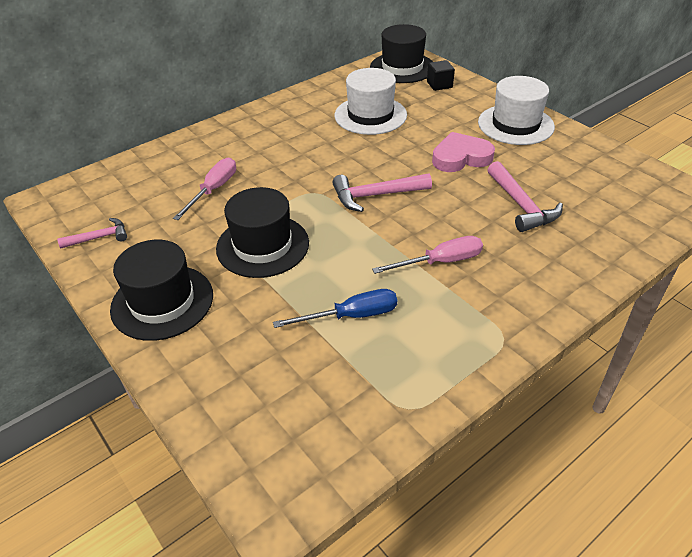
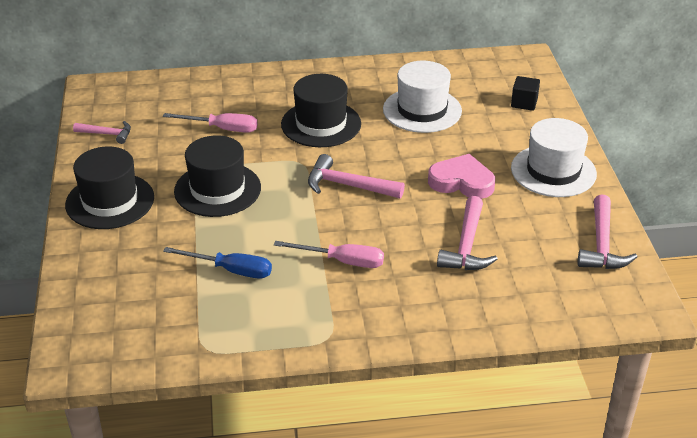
camera: 30 degrees right, 5 degrees down
(213, 190) = (222, 129): pink screwdriver -> pink screwdriver turned 45 degrees clockwise
(402, 68) = (506, 72): black hat -> black hat (321, 124)
(610, 164) = (602, 244): none -> pink hammer

